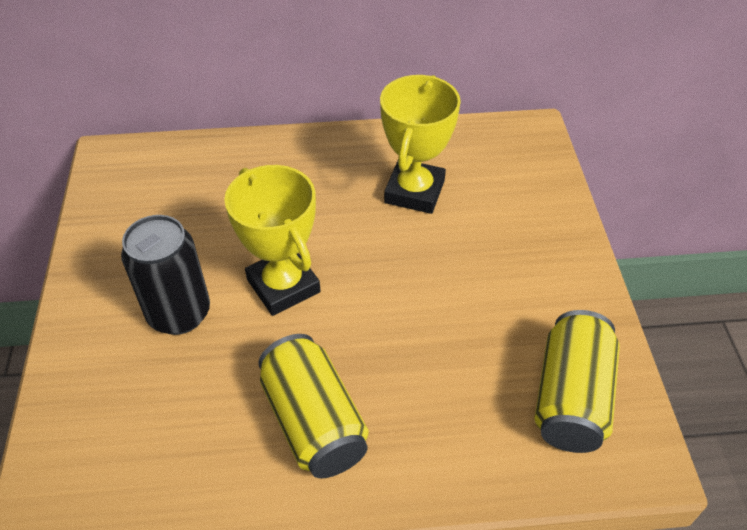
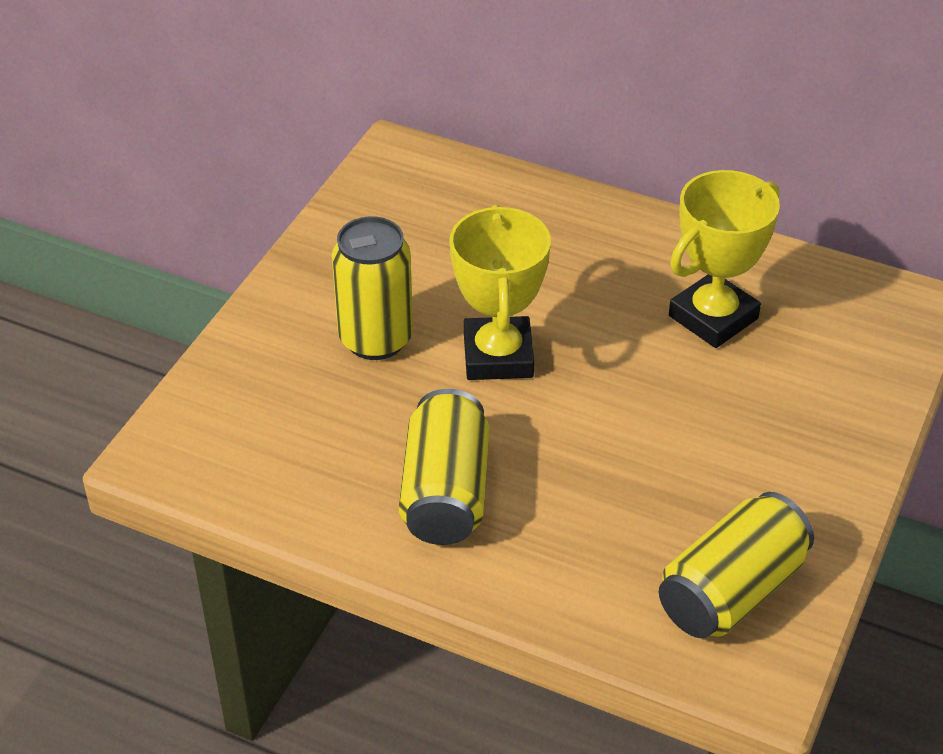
camera: 30 degrees right, 5 degrees down
(179, 313) = (376, 339): black can -> yellow can

